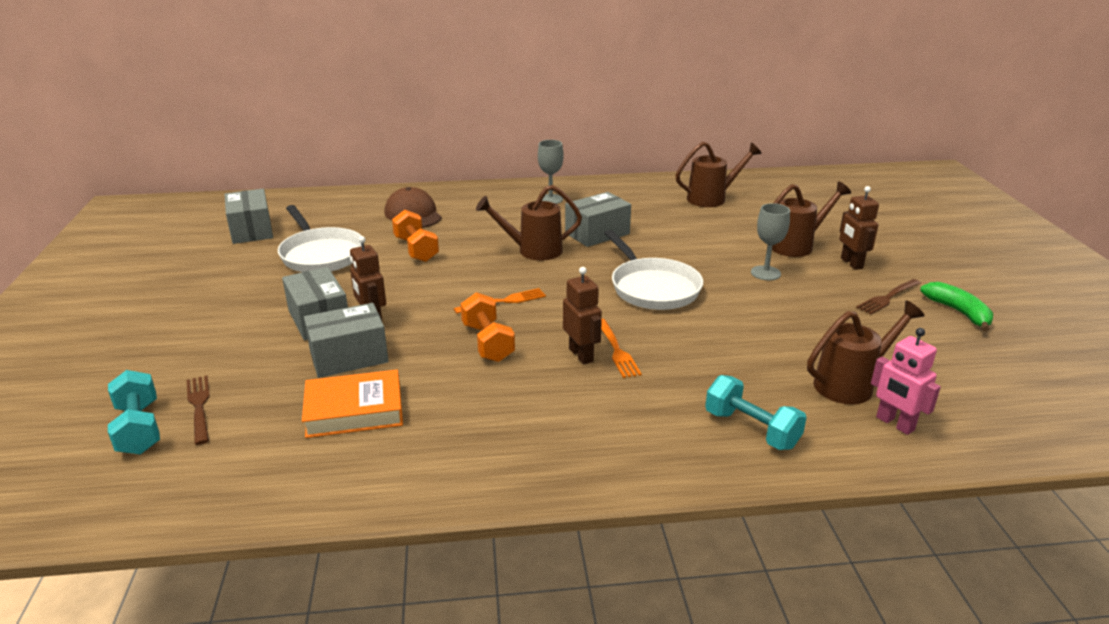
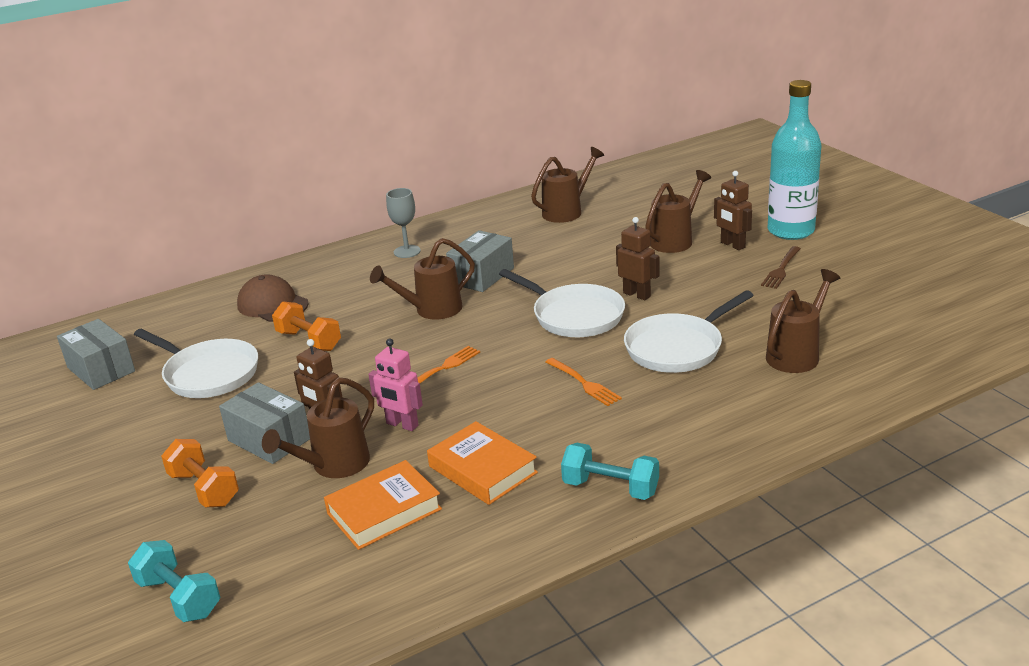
camera: 20 degrees left, 0 degrees up
(199, 406) = (222, 558): brown fork -> none
(349, 357) = (334, 465): grey box -> brown watering can
(466, 401) = (482, 469): none -> orange book
(488, 342) = (460, 411): orange dumbbell -> orange dumbbell (204, 489)
(581, 355) = (555, 397): brown robot -> brown robot (637, 294)
(731, 343) = (678, 348): none -> white pan
(751, 429) = (743, 416): turquoise dumbbell -> turquoise dumbbell (610, 488)
(765, 273) = (665, 274): grey goblet -> none
(894, 424) = (849, 377): pink robot -> pink robot (402, 425)
(921, 264) = (791, 231): none -> turquoise bottle
(958, 312) = (844, 267): green banana -> none

